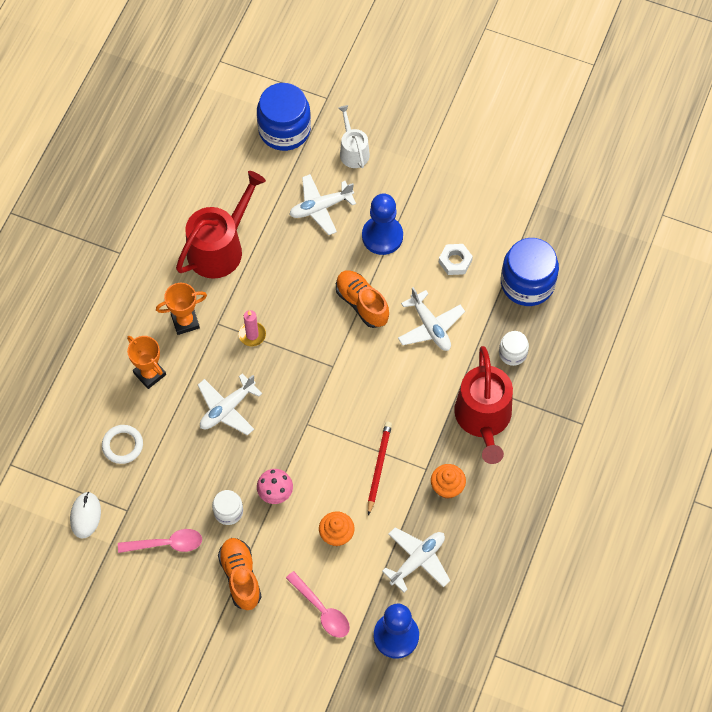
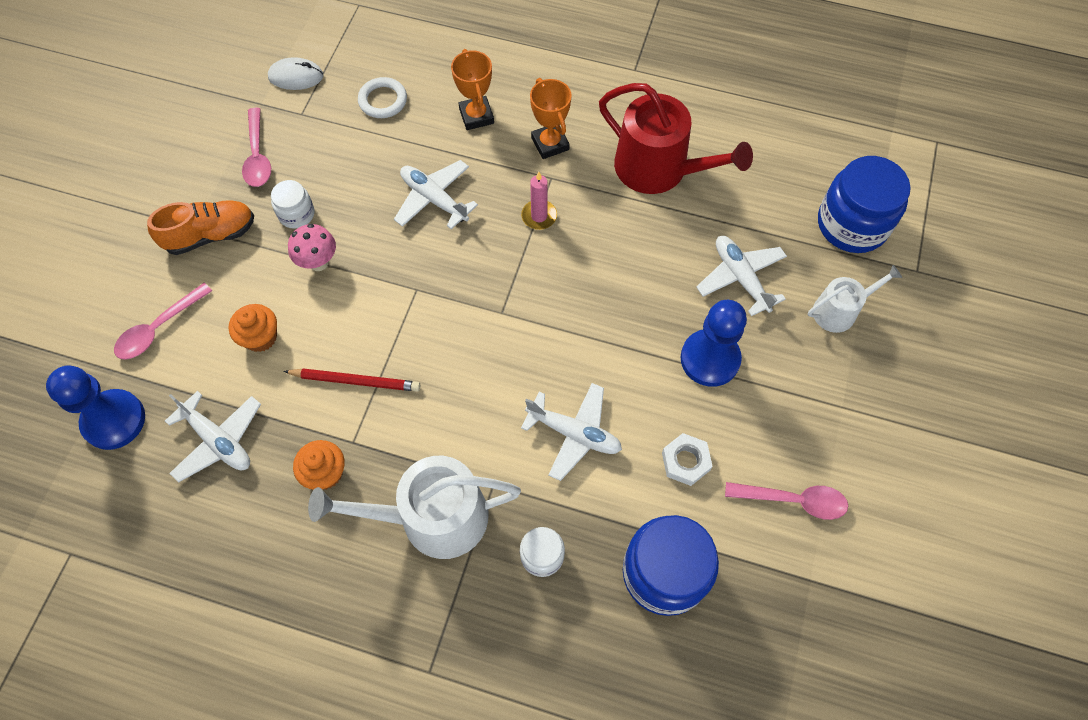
camera: 85 degrees right, 0 degrees up
(149, 374) = (476, 116): orange trophy -> orange trophy turned 60 degrees counterclockwise
(362, 303) = (600, 341): orange shoe -> none
(430, 326) = (574, 433): white plane -> white plane turned 120 degrees counterclockwise
(483, 419) = (432, 518): red watering can -> white watering can
(485, 203) = (793, 500): none -> pink spoon

